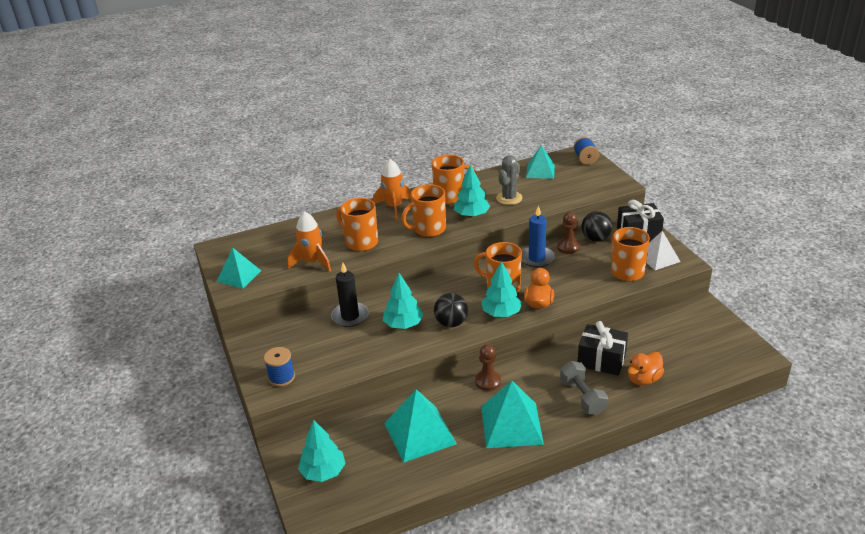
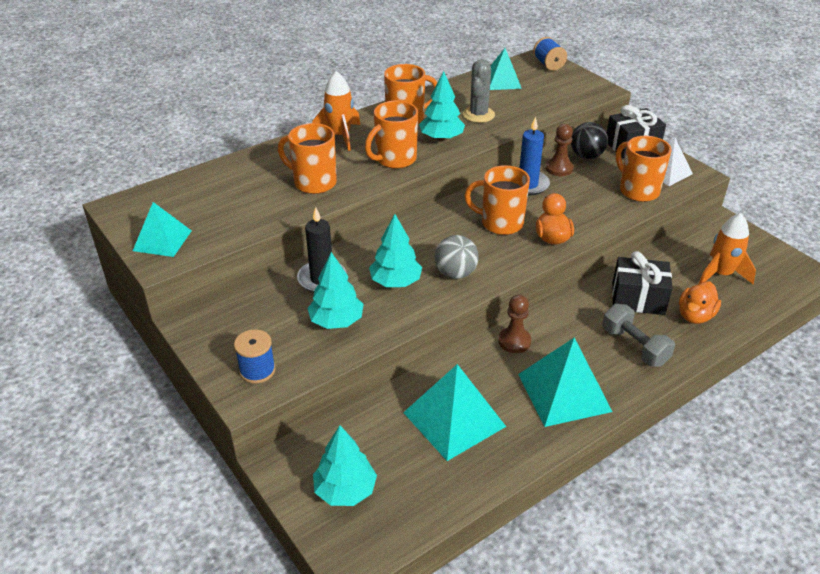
camera: 15 degrees left, 5 degrees up
(312, 262) = (258, 213): orange rocket -> orange rocket (721, 274)
(451, 323) = (455, 273): black ball -> grey ball
(501, 313) = (512, 255): turquoise tree -> turquoise tree (336, 321)

